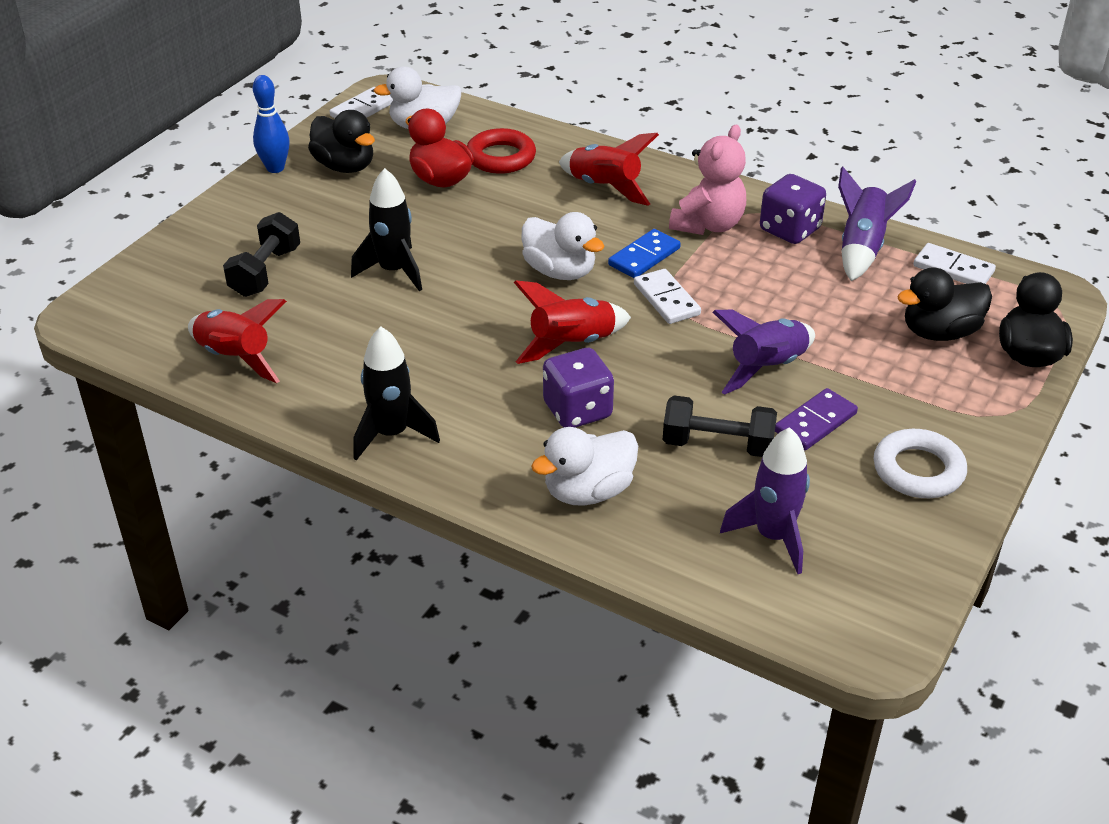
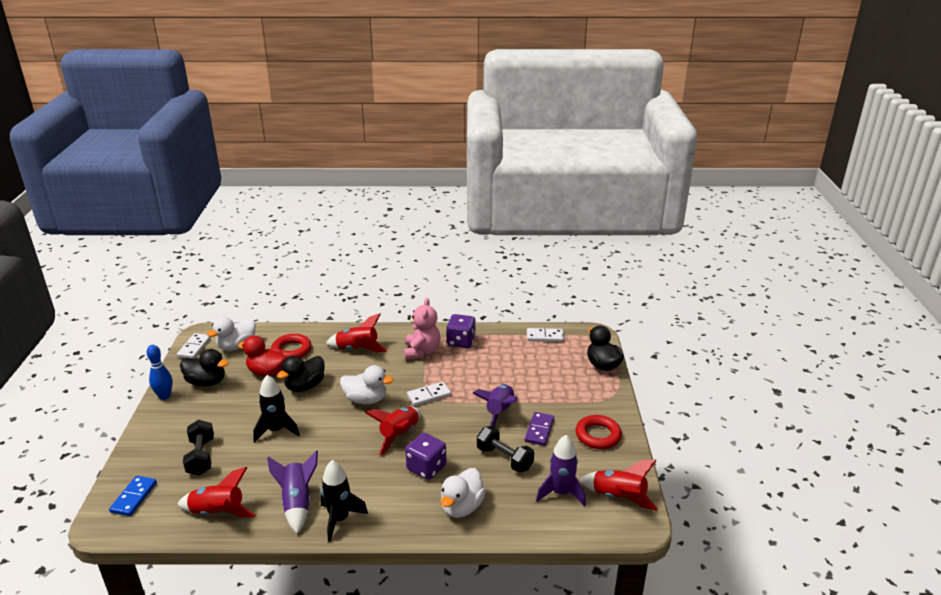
camera: 30 degrees left, 10 degrees down
(644, 257) = (402, 378): blue domino -> blue domino (134, 497)
(666, 299) = (429, 395): white domino -> white domino turned 60 degrees counterclockwise
(717, 445) = (504, 458): black dumbbell -> black dumbbell turned 60 degrees clockwise
(862, 248) = (499, 340): purple rocket -> purple rocket (297, 503)
(872, 585) = (618, 497): none -> red rocket
(918, 470) = (598, 435): white ring -> red ring
(939, 332) = (560, 368): black duck -> black duck (305, 386)

